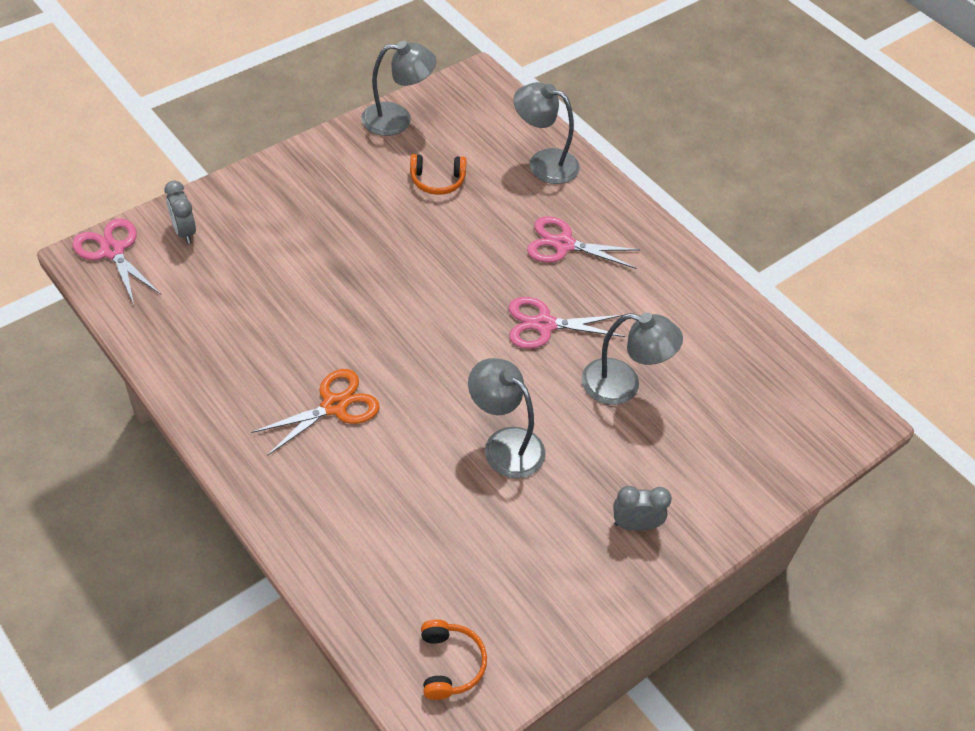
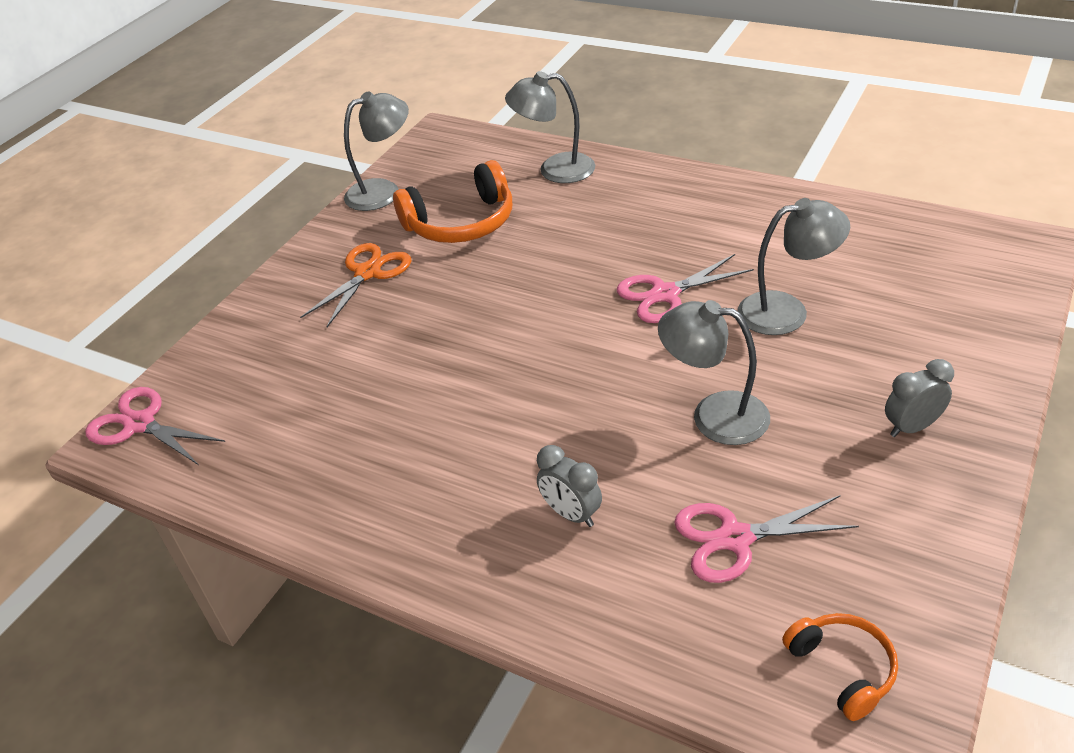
camera: 15 degrees left, 10 degrees down
(184, 232) = (215, 372): grey clock -> grey clock (571, 514)
(334, 406) = (501, 462): orange scissors -> orange scissors (368, 273)
(437, 181) = (461, 223): orange headphones -> orange headphones, size x1.76
(563, 244) = (627, 223): pink scissors -> pink scissors (734, 538)

